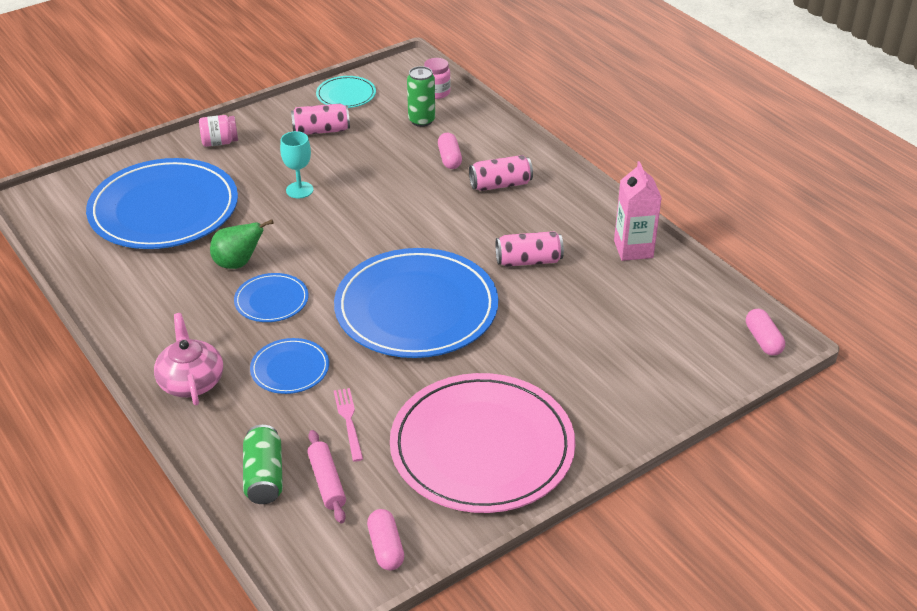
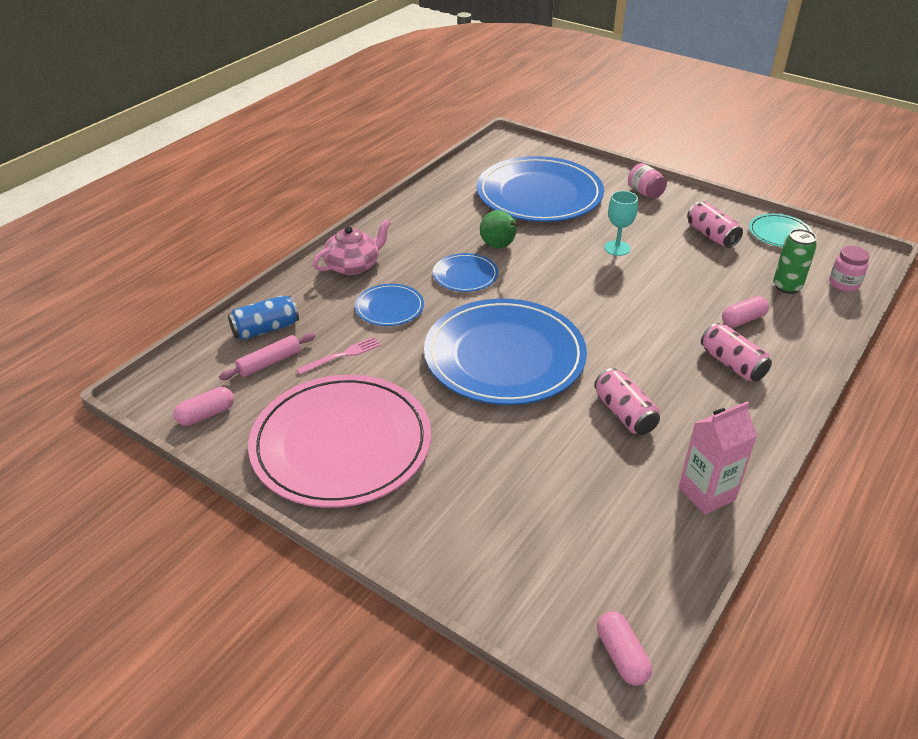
camera: 70 degrees right, 0 degrees up
(264, 476) = (266, 329): green can -> blue can
(763, 340) = (621, 656): pink capsule -> pink capsule turned 75 degrees counterclockwise

